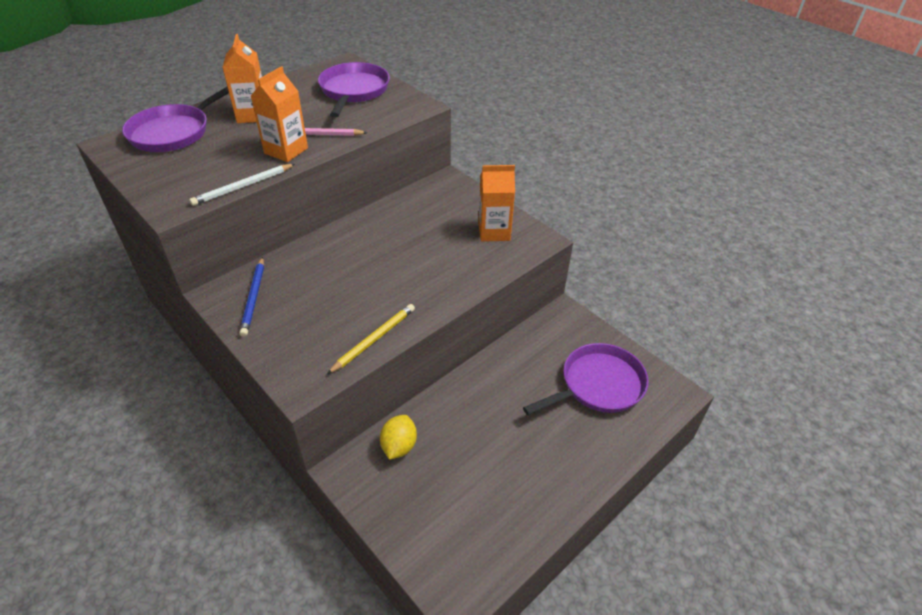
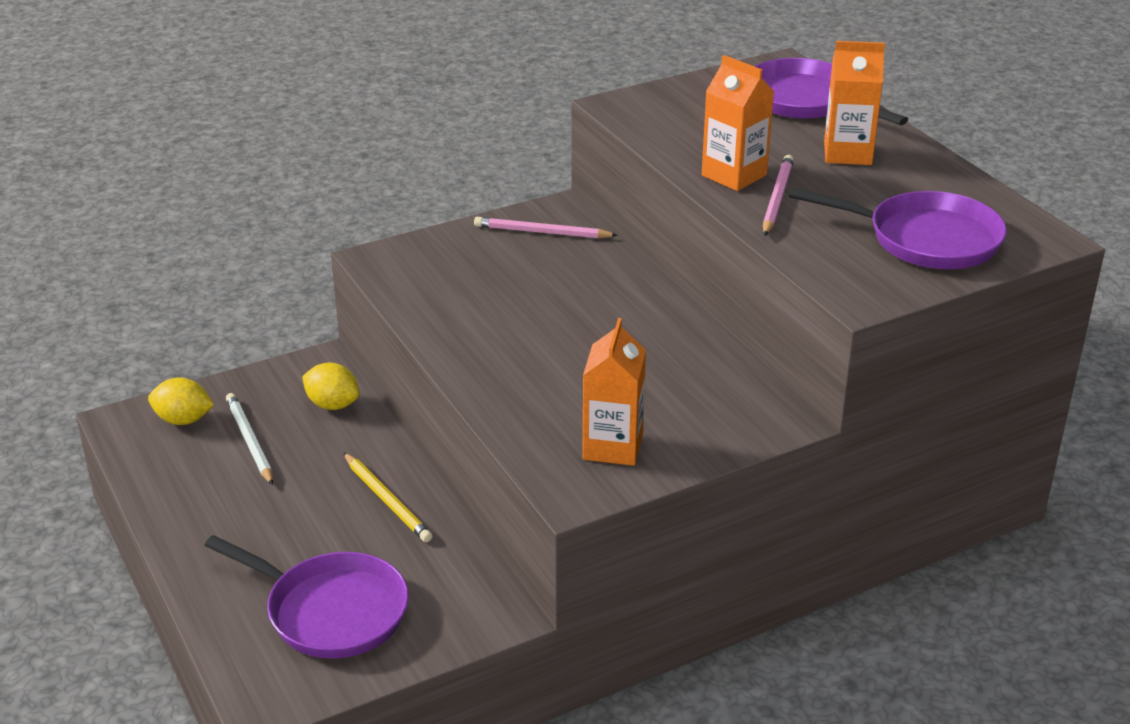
camera: 105 degrees right, 10 degrees down
(243, 187) = (649, 145): white pencil -> white pencil (249, 441)
(254, 298) = (542, 232): blue pencil -> pink pencil
(374, 339) = (424, 310): yellow pencil -> yellow pencil (387, 500)
(442, 547) = (183, 420): none -> yellow lemon
(598, 385) = (331, 611): purple pan -> purple pan turned 45 degrees counterclockwise

